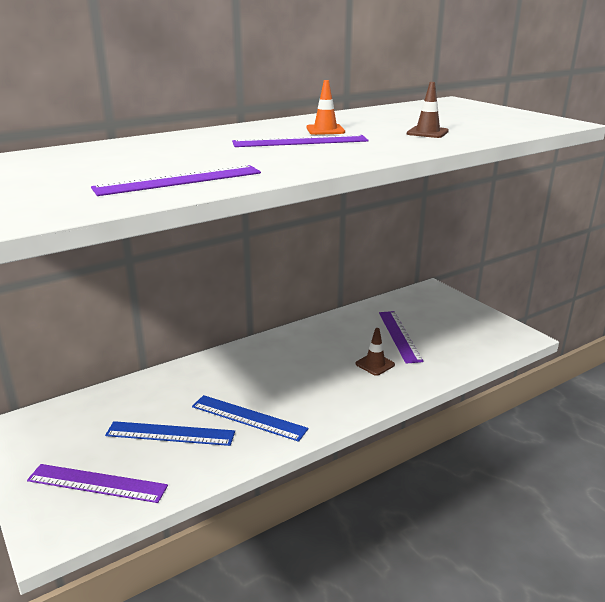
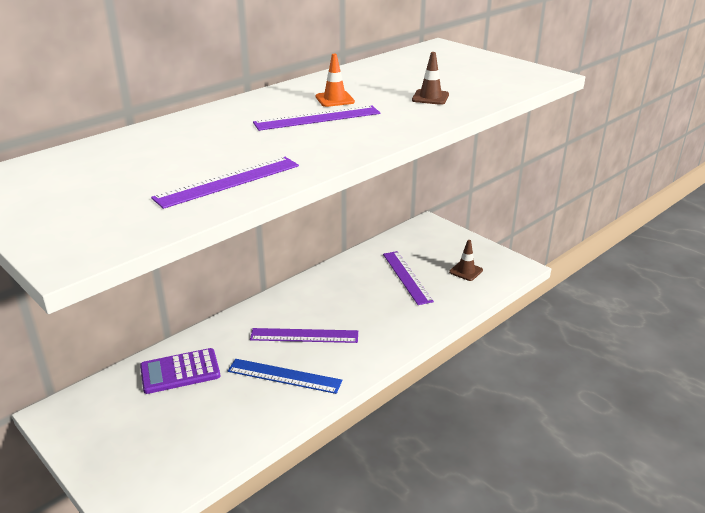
camera: 10 degrees left, 5 degrees up
(97, 483) = (160, 457): purple ruler -> purple ruler (304, 336)
(145, 402) = (180, 372): none -> purple calculator
(170, 434) = (214, 401): blue ruler -> none
(375, 364) = (389, 309): brown traffic cone -> brown traffic cone (466, 271)

